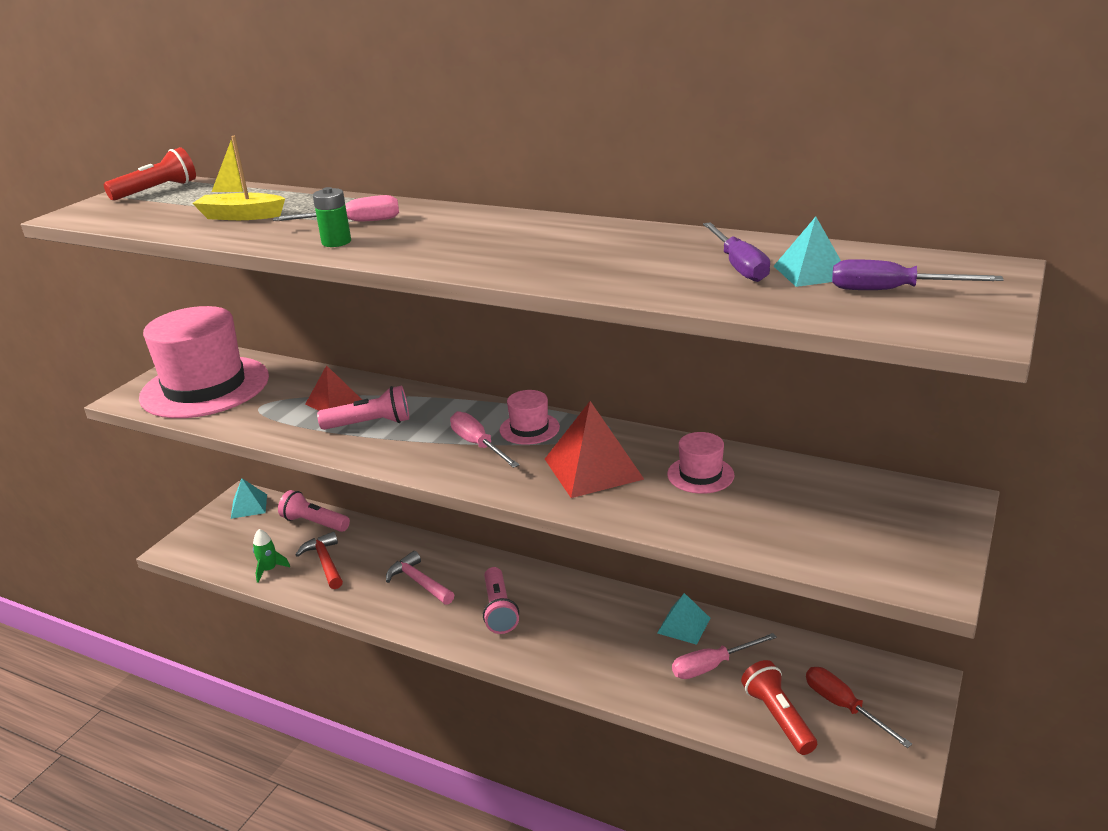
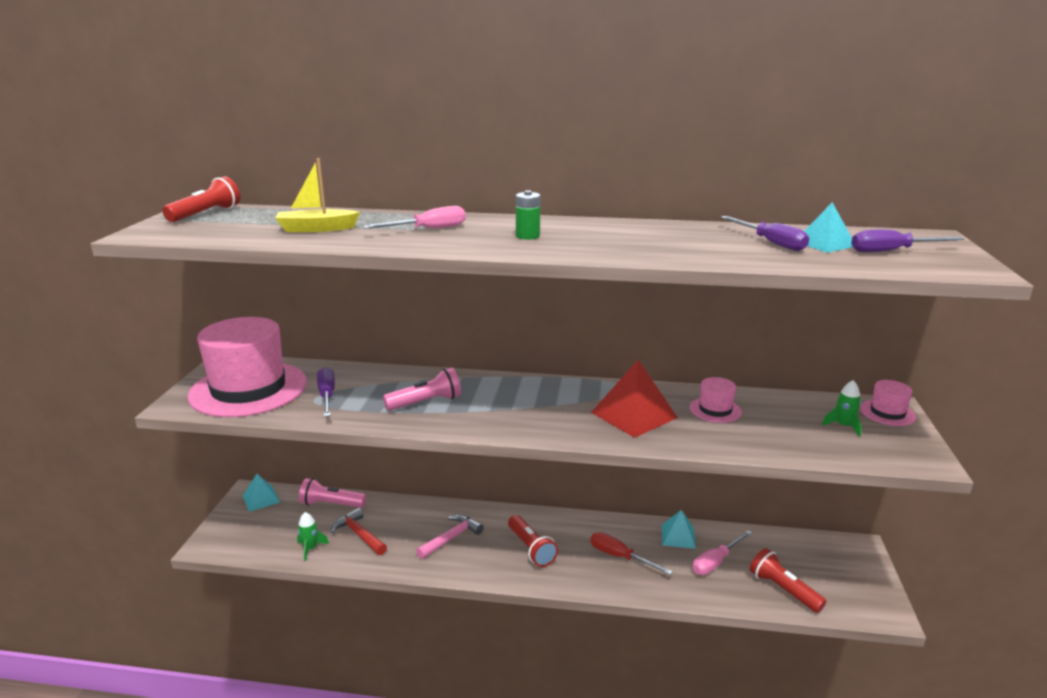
camera: 20 degrees left, 5 degrees down
(275, 403) = (327, 395): none -> purple screwdriver
(333, 401) = (379, 389): red pyramid -> none
(336, 242) = (431, 242): green battery -> green battery (527, 236)
(419, 582) = (451, 538): pink hammer -> pink hammer turned 105 degrees clockwise
(478, 445) = (530, 408): pink screwdriver -> none
(499, 610) = (531, 549): pink flashlight -> red flashlight
(529, 429) = (561, 392): pink hat -> pink hat (887, 413)
(843, 706) = (821, 573): red screwdriver -> red screwdriver (620, 557)
(855, 519) = (843, 426): none -> green rocket

